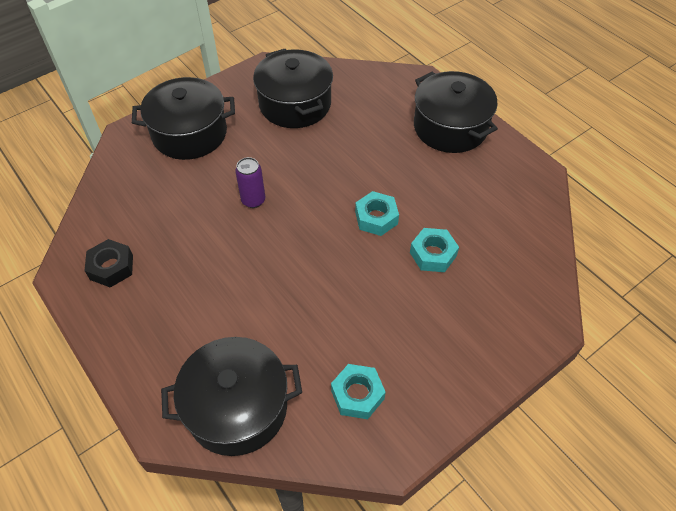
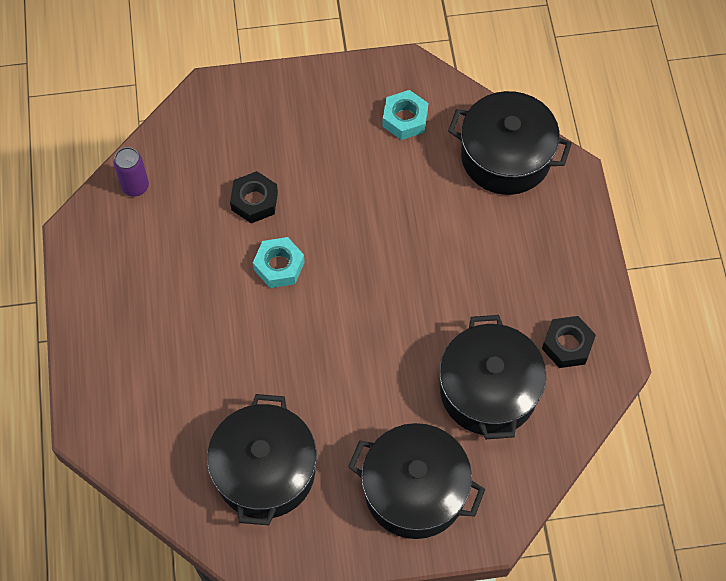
camera: 150 degrees left, 10 degrees up
(253, 200) = (390, 352): purple can -> purple can (135, 186)
(433, 254) = (254, 201): turquoise nut -> black nut
(450, 127) = (115, 337): black pot -> black pot (488, 390)

